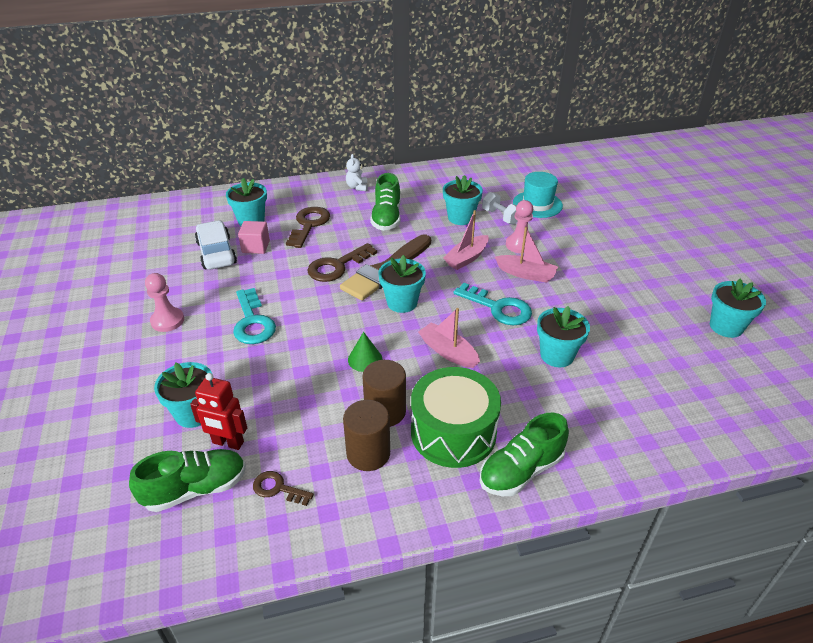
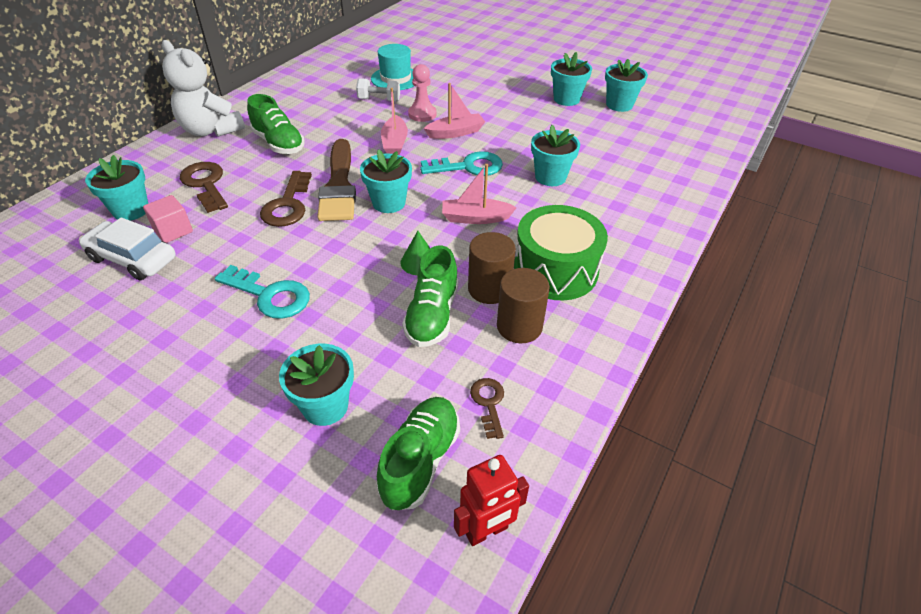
camera: 45 degrees left, 5 degrees up
(167, 321) = (168, 350): pink pawn -> none
(228, 443) = (394, 404): red robot -> red robot (486, 531)
(278, 488) = (488, 403): brown key -> brown key turned 105 degrees clockwise
(357, 187) = (211, 130): white teddy bear -> white teddy bear, size x2.20
(460, 218) = (347, 115): turquoise flower pot -> turquoise flower pot (566, 99)
(521, 471) = (629, 264): green shoe -> green shoe (432, 315)

